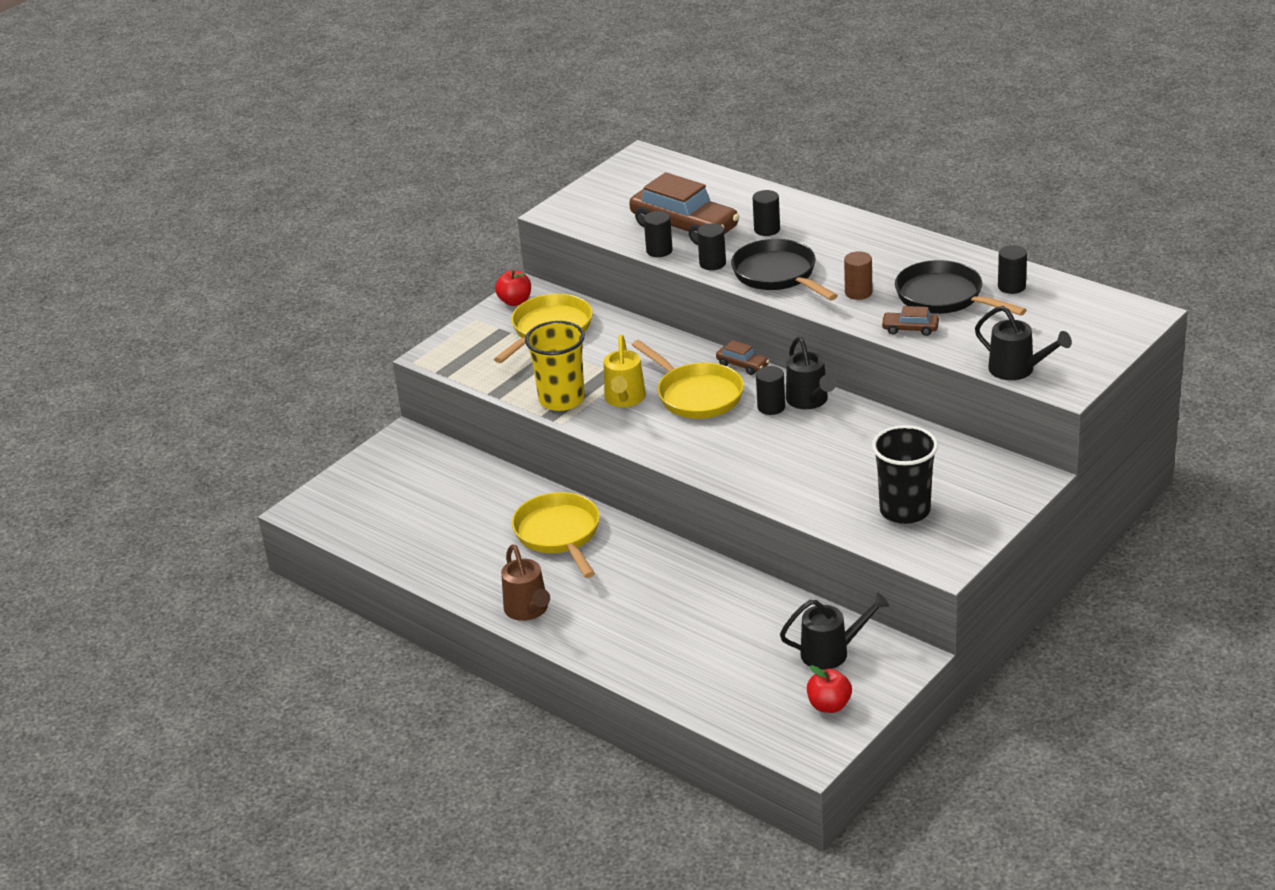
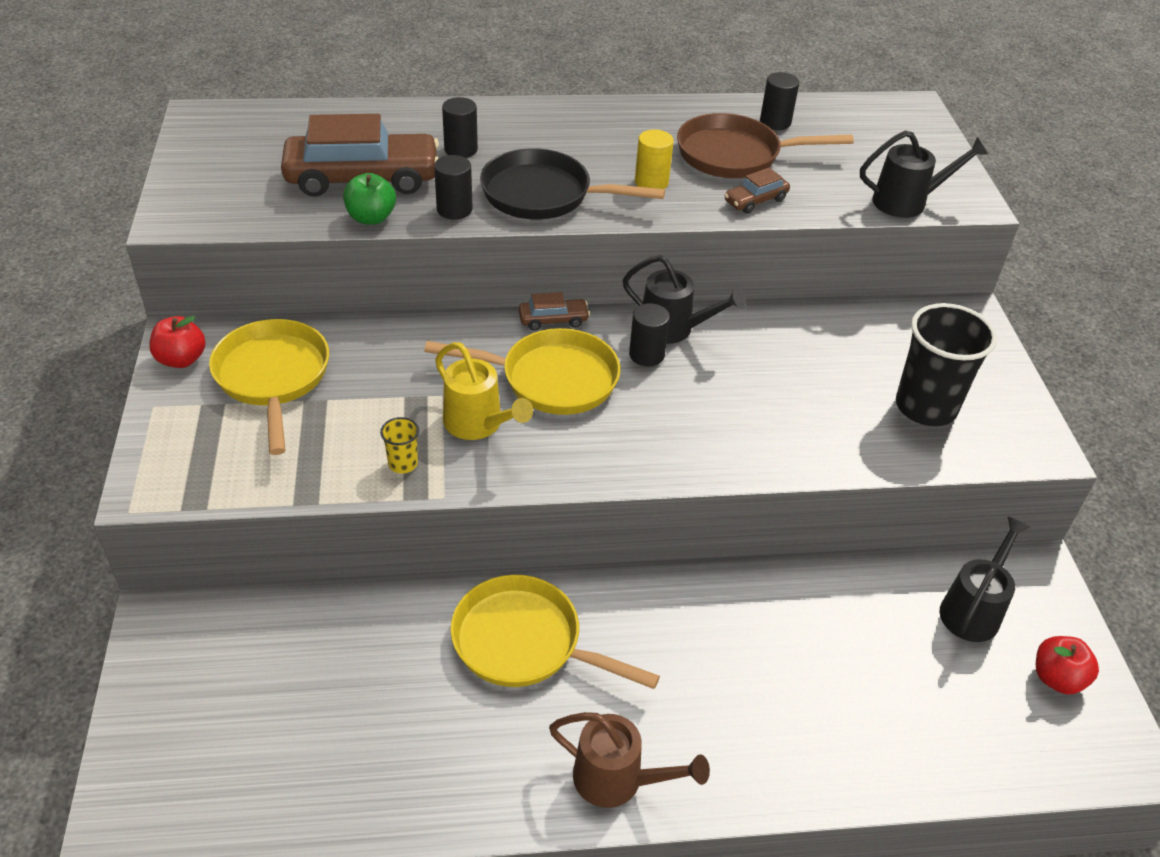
camera: 50 degrees left, 10 degrees up
(561, 400) = (403, 464): yellow cup -> yellow cup, size x0.44
(659, 251) = (371, 218): black cylinder -> green apple
(858, 293) = (651, 182): brown cylinder -> yellow cylinder
(944, 297) = (735, 155): black pan -> brown pan

